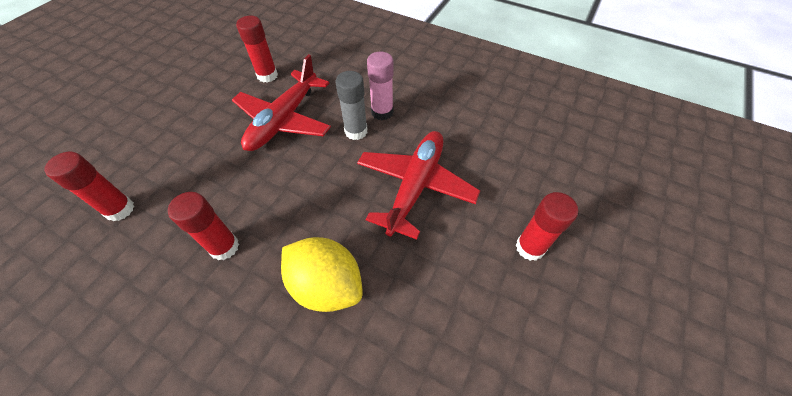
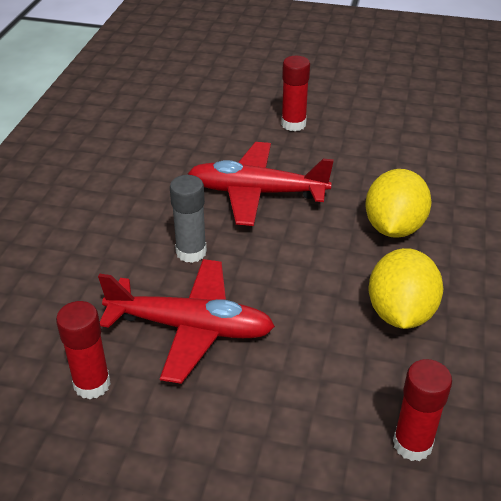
camera: 105 degrees left, 15 degrees down
(224, 247) = (400, 313): red glue stick -> yellow lemon
(382, 112) = (150, 236): pink glue stick -> none

